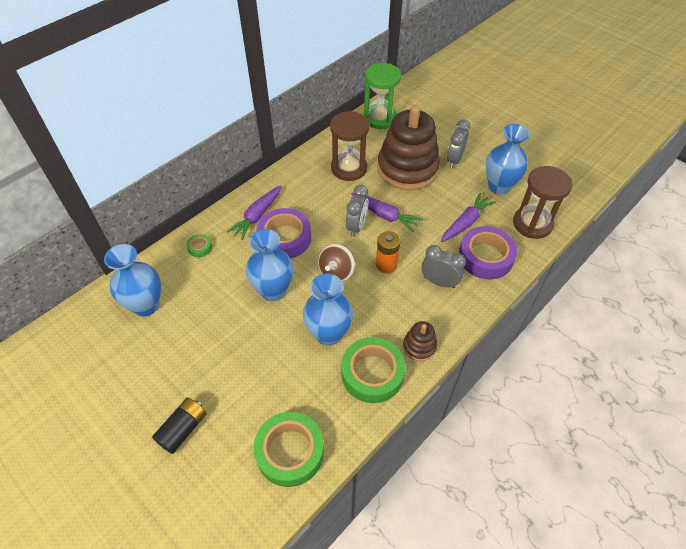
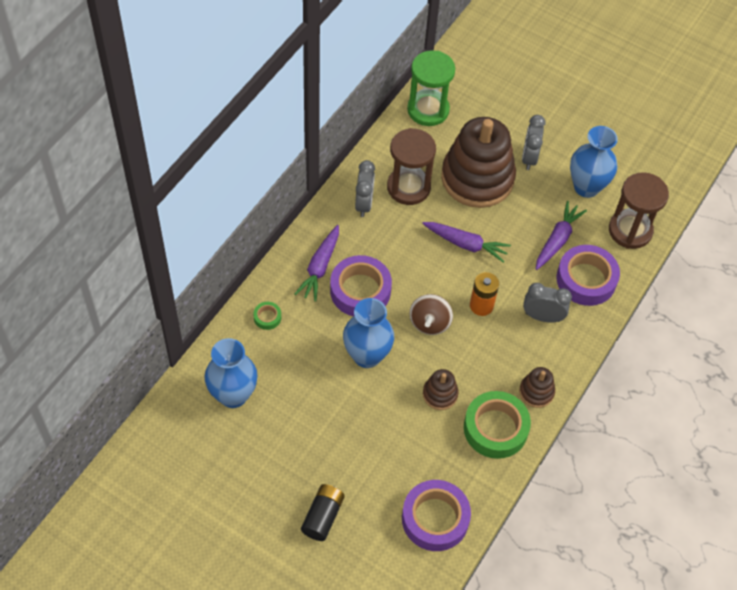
camera: 15 degrees left, 5 degrees up
(290, 452) = (435, 518): green tape -> purple tape
(328, 334) = (440, 394): blue vase -> brown stacking toy
(356, 226) = (437, 263): grey clock -> grey clock (364, 204)

